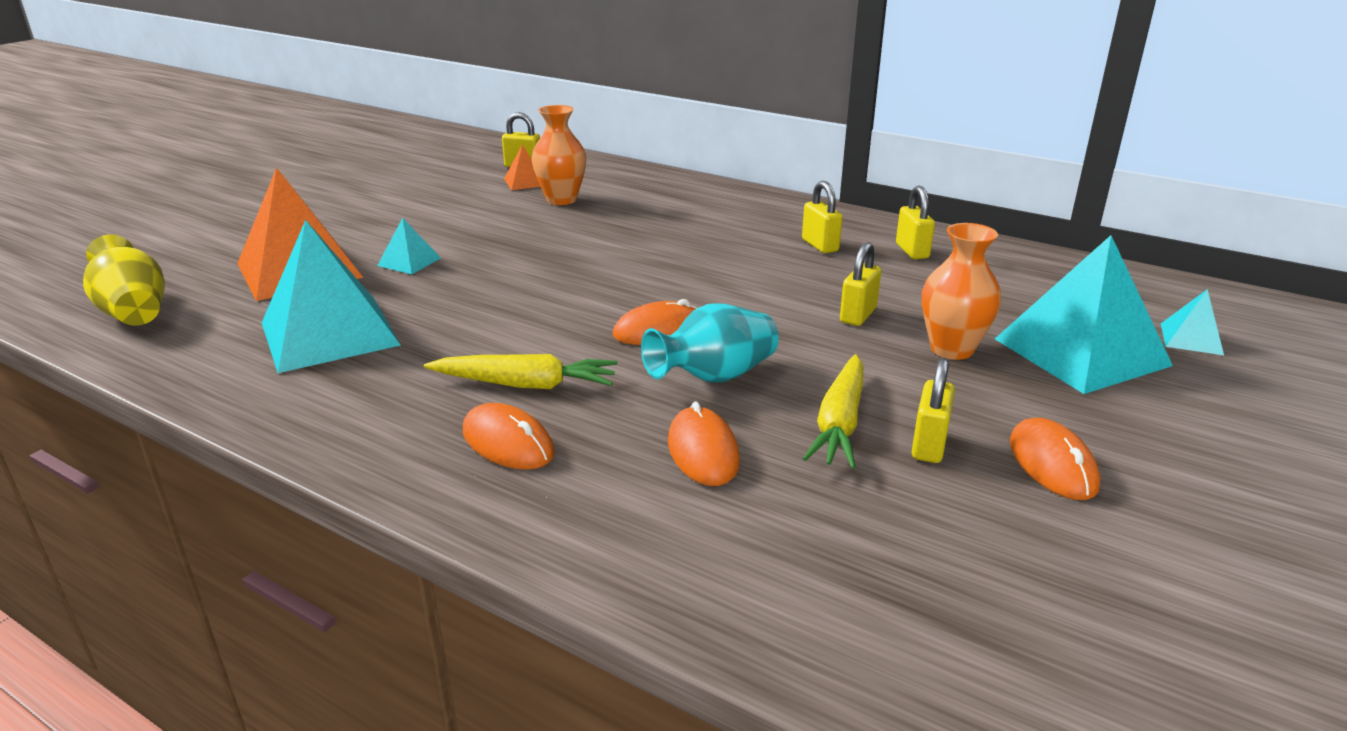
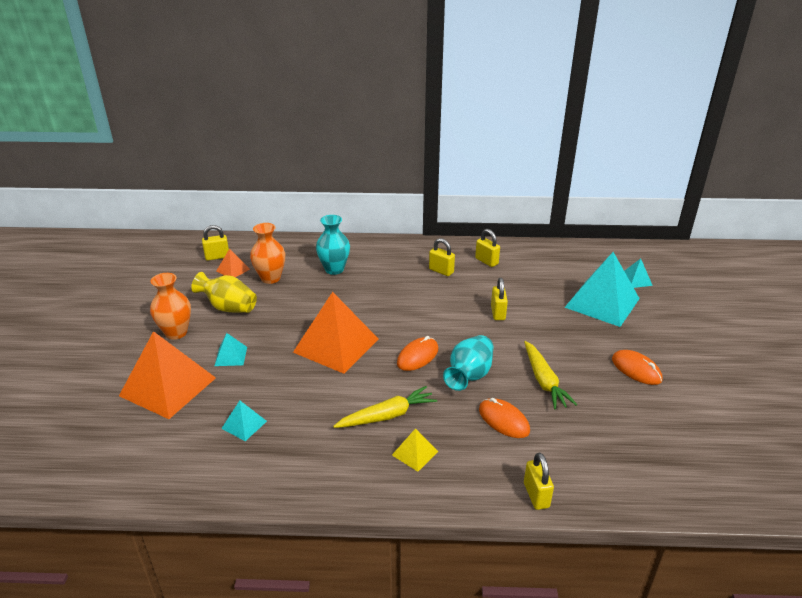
camera: 30 degrees left, 5 degrees up
(134, 312) = (96, 457): yellow vase -> yellow vase (228, 308)
(330, 333) = (244, 424): turquoise pyramid -> turquoise pyramid, size x0.45
(508, 442) = (415, 453): orange mouse -> yellow pyramid
(557, 287) = (336, 345): none -> orange pyramid
(658, 209) = (334, 269): none -> turquoise vase
(929, 445) = (587, 379): yellow padlock -> yellow padlock (536, 495)
(951, 349) = (553, 320): orange vase -> orange vase (176, 332)

